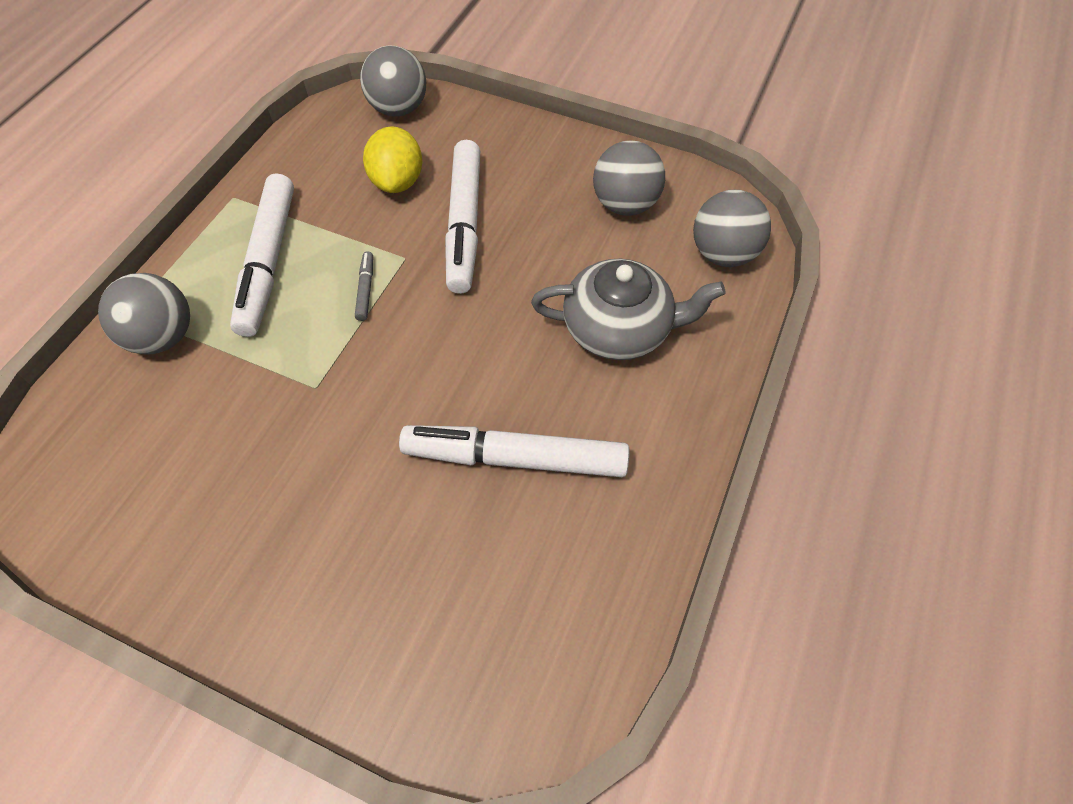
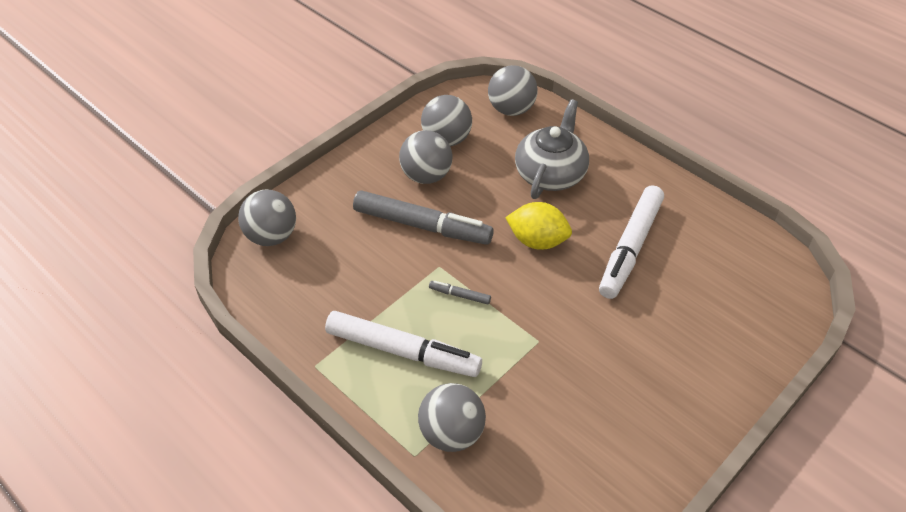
camera: 70 degrees left, 10 degrees down
(397, 181) = (357, 254): yellow lemon -> yellow lemon (537, 241)
(464, 224) = (422, 226): white marker -> grey marker
(550, 204) = (426, 176): none -> grey ball

